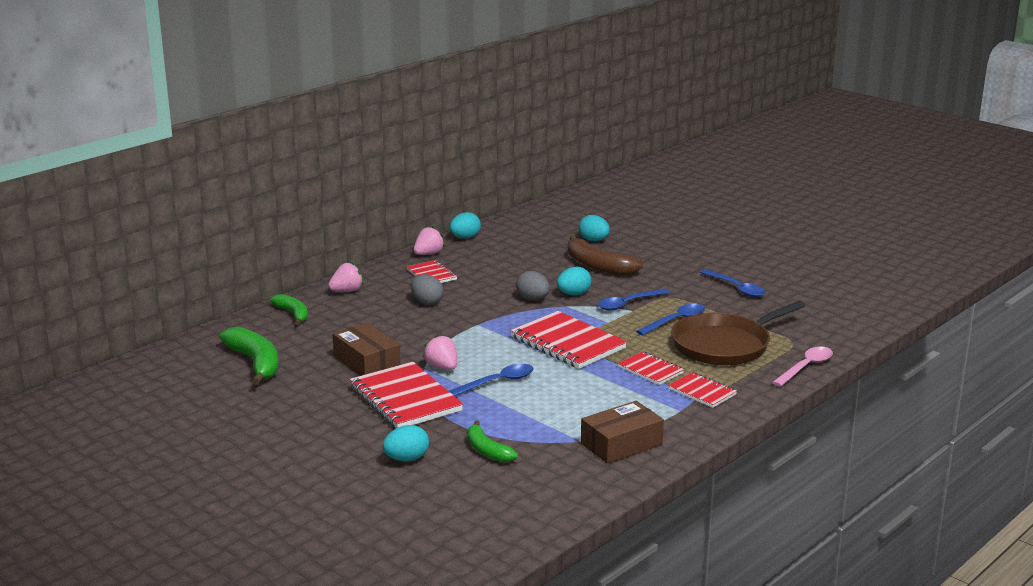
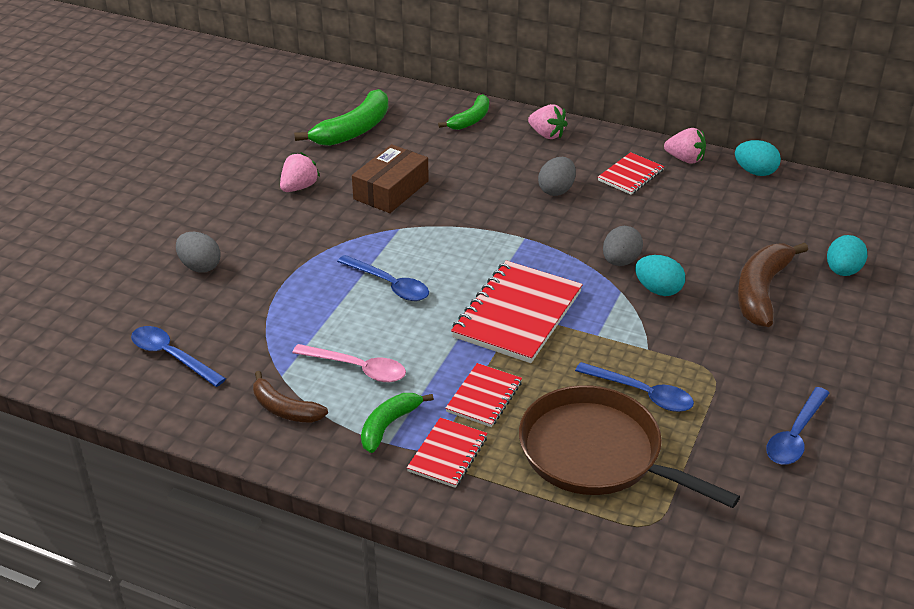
camera: 70 degrees right, 15 degrees up
(405, 399) = (322, 234): red notebook -> none
(406, 459) = (200, 266): turquoise egg -> grey egg
(442, 367) = (404, 239): pink strawberry -> pink strawberry (299, 187)
(487, 450) = (235, 313): green banana -> green banana (389, 425)
(621, 444) = (285, 409): brown box -> brown banana
(628, 304) = (664, 341): blue spoon -> blue spoon (172, 356)
(806, 367) = (577, 550): pink spoon -> pink spoon (357, 368)

